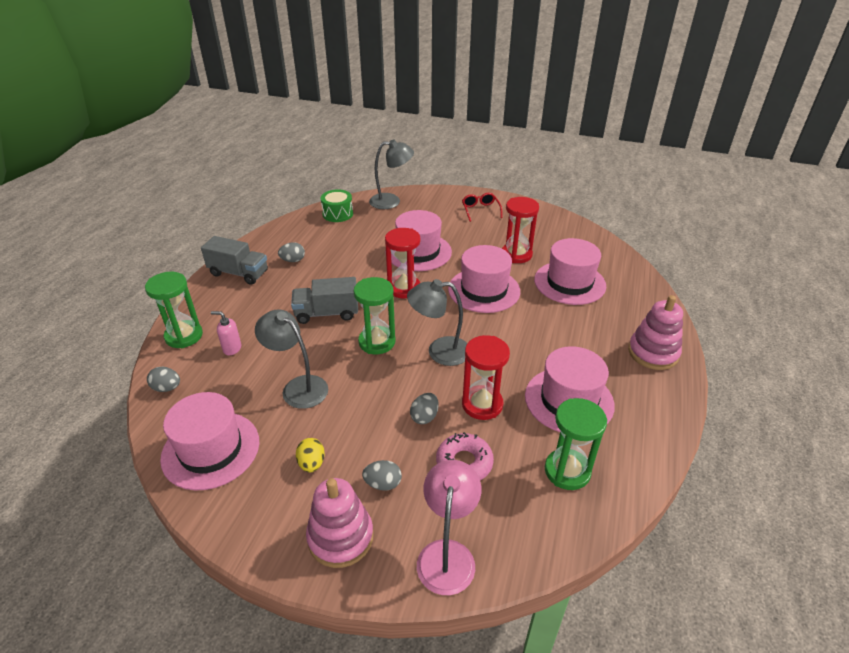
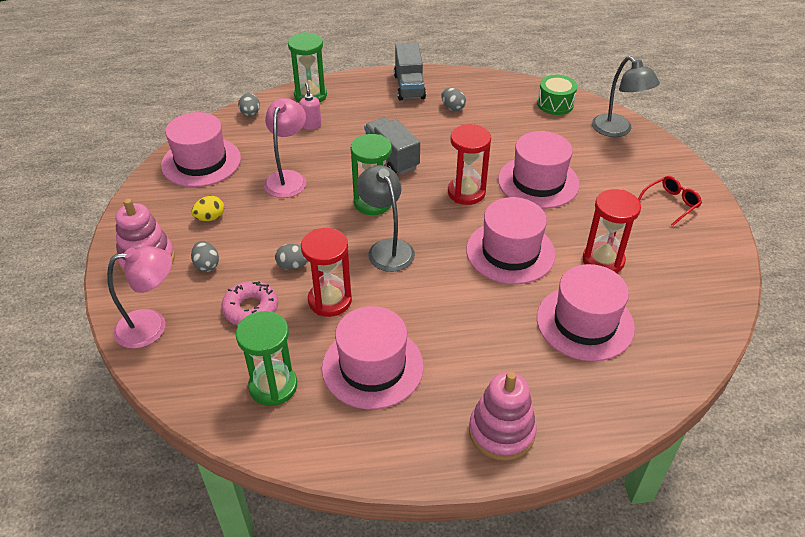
camera: 65 degrees right, 5 degrees up
(298, 387) = (288, 178): grey lamp -> pink lamp

